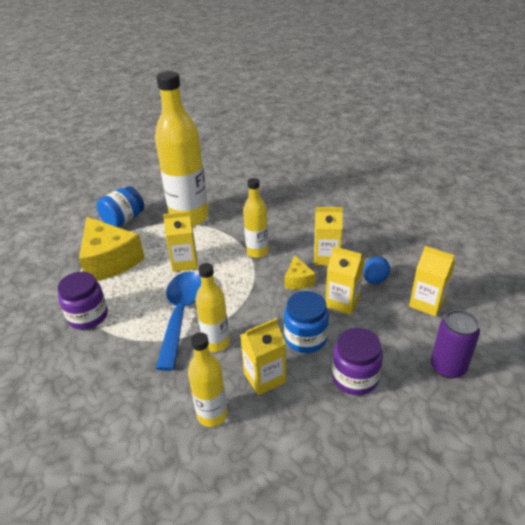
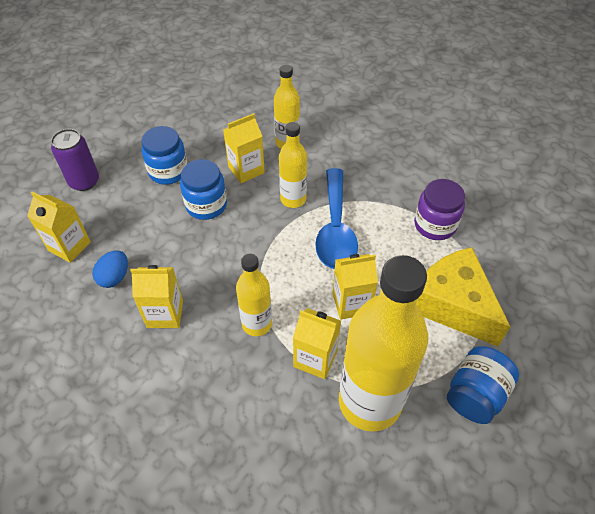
camera: 175 degrees right, 15 degrees up
(298, 280) = (206, 276): yellow cheese -> none
(342, 302) = (160, 246): yellow carton -> yellow carton (315, 358)
(355, 378) = (168, 171): purple jar -> blue jar

